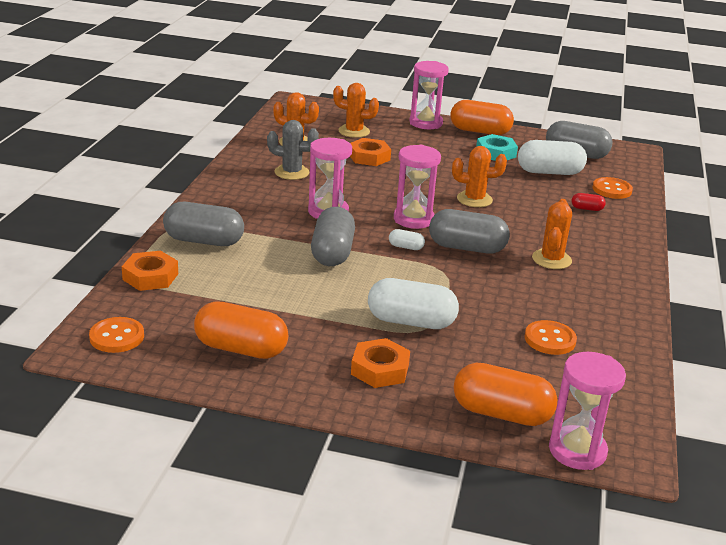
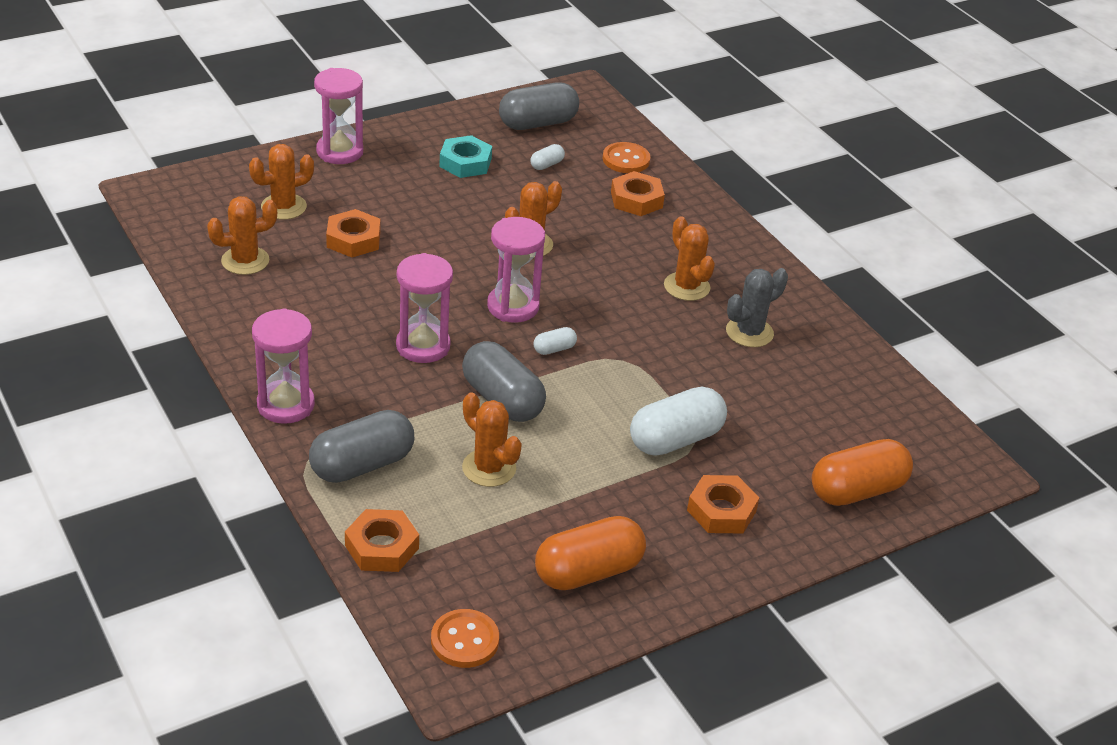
camera: 45 degrees left, 10 degrees up
(269, 276) = (489, 468): none -> orange cactus
(291, 172) = (308, 310): grey cactus -> grey cactus (749, 332)
(467, 248) = (604, 316): grey capsule -> none
(480, 131) = (409, 136): orange capsule -> none
(549, 172) = (547, 165): white capsule -> white capsule, size x0.46
(550, 339) = (795, 385): orange button -> none
(577, 451) = (943, 489): pink hourglass -> pink hourglass (285, 405)
(587, 209) = (636, 200): red capsule -> orange nut

